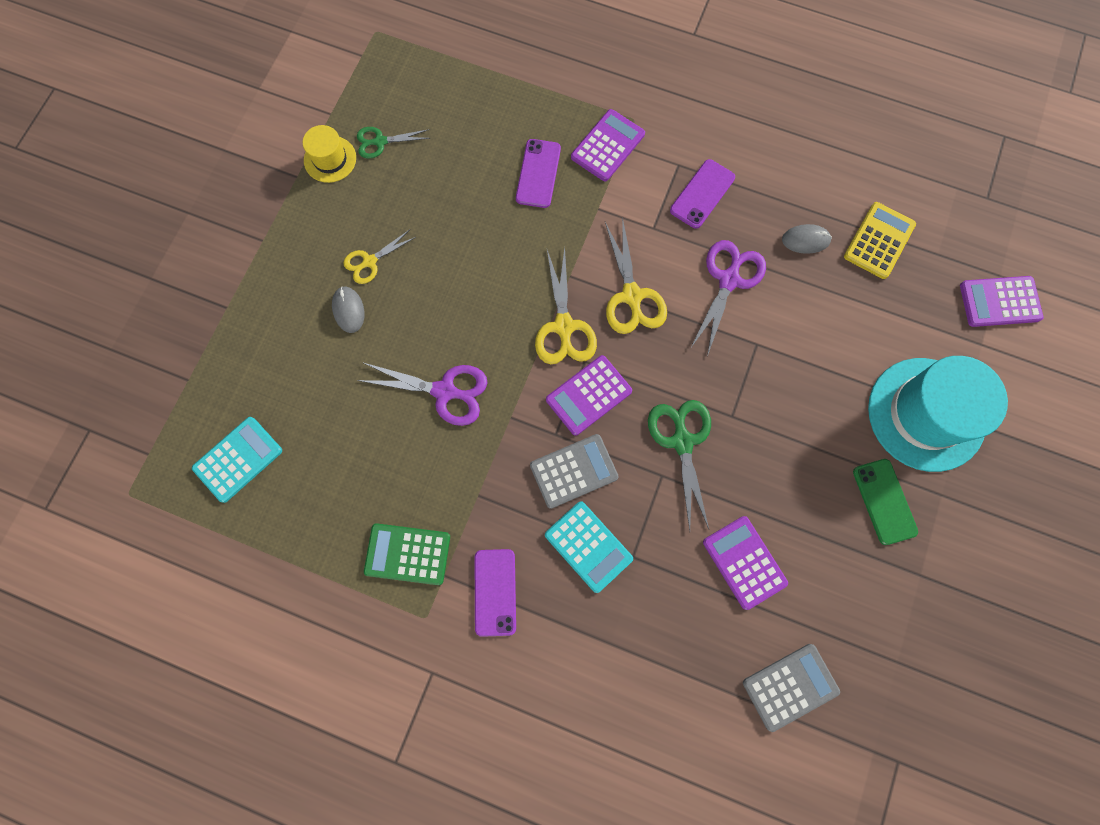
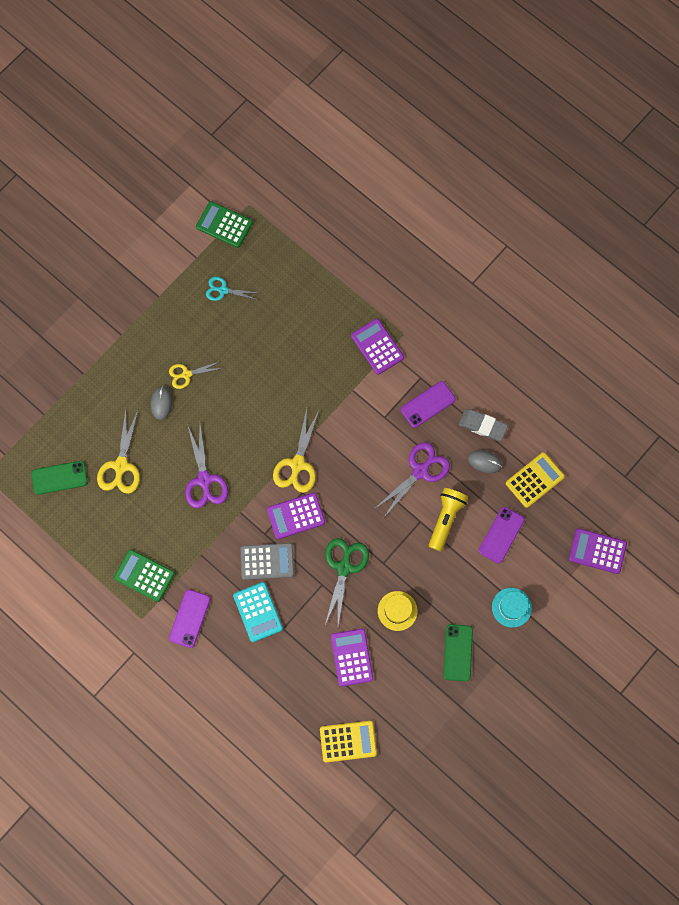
camera: 20 degrees right, 0 degrees up
(238, 459) = (59, 477): turquoise calculator -> green phone
(330, 159) = (185, 291): yellow hat -> yellow hat (397, 611)
(352, 64) = (224, 225): none -> green calculator
(380, 142) = (223, 290): green scissors -> turquoise scissors
(445, 391) = (204, 480): purple scissors -> purple scissors turned 45 degrees clockwise
(538, 173) = (321, 351): purple phone -> purple phone (501, 535)
(607, 146) = (377, 347): purple calculator -> purple calculator turned 90 degrees counterclockwise
(632, 296) = (350, 459): yellow scissors -> yellow scissors (121, 466)
(783, 197) = (482, 426): none -> grey eraser
(788, 329) = (445, 519): none -> yellow flashlight
(790, 686) = (348, 741): grey calculator -> yellow calculator
(926, 414) = (511, 607): turquoise hat -> turquoise hat, size x0.49

